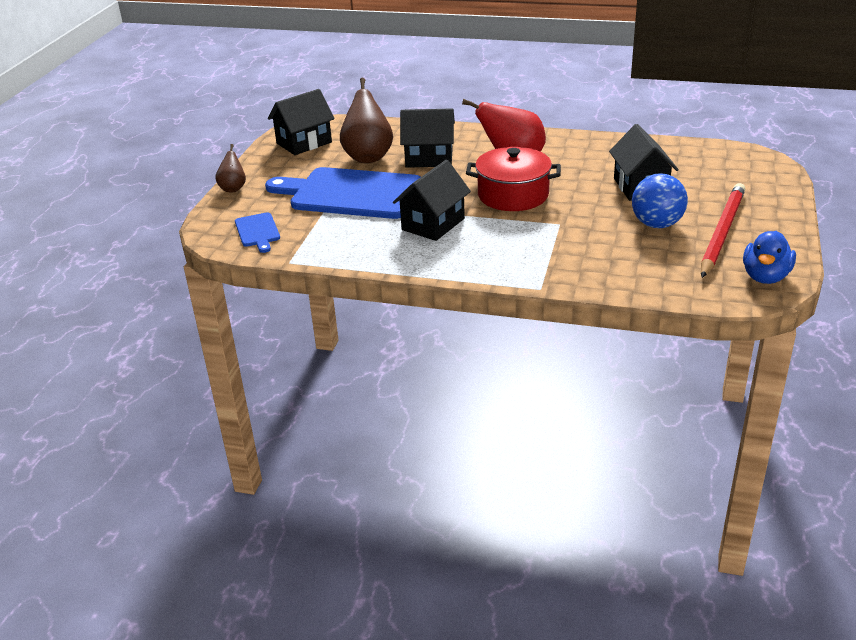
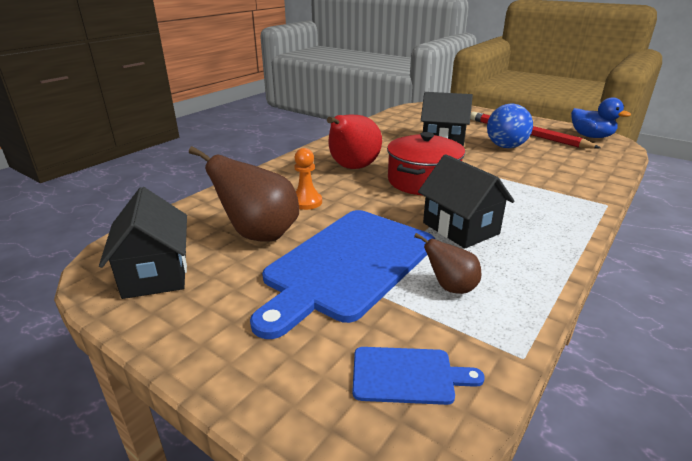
camera: 70 degrees left, 5 degrees down
(233, 188) = (226, 379): brown pear -> brown pear (450, 287)
(429, 158) = (306, 202): black house -> orange pawn

